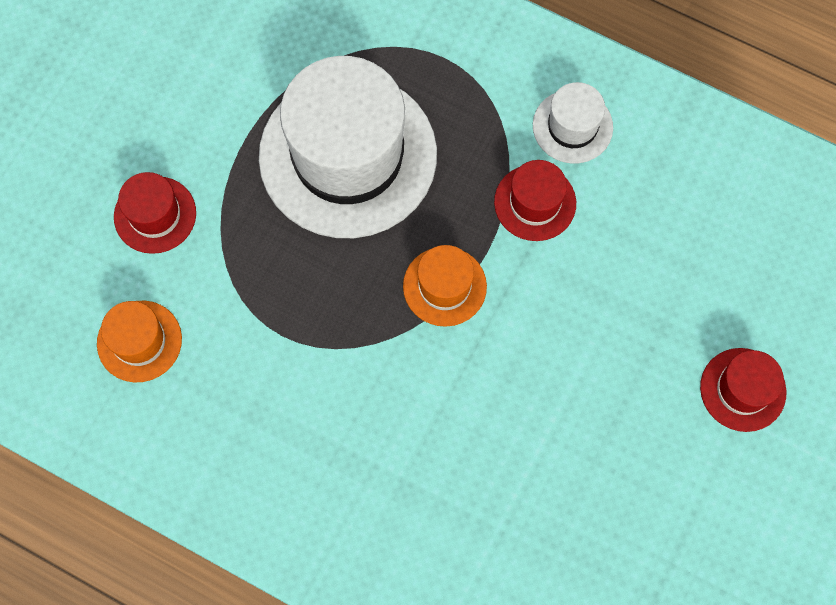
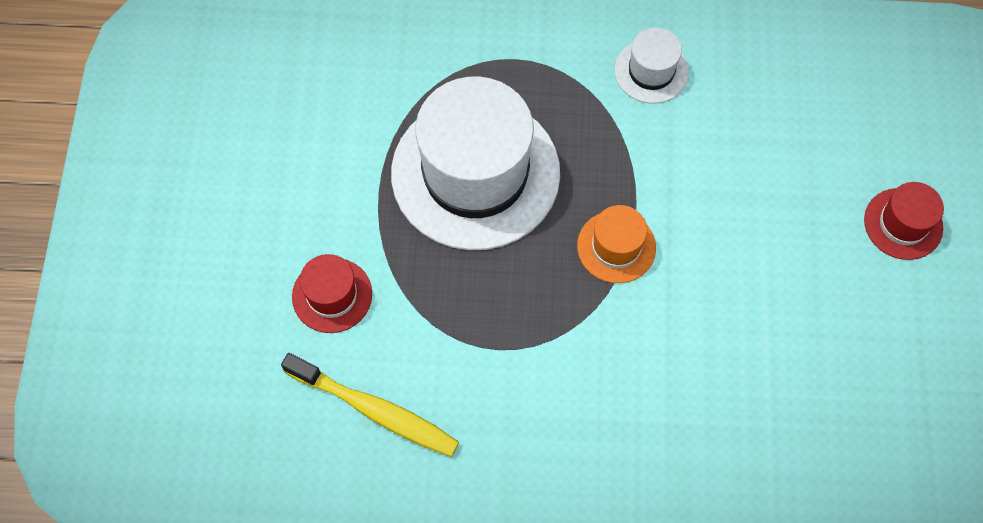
camera: 25 degrees left, 5 degrees down
(139, 341) = (375, 410): orange hat -> yellow toothbrush
(535, 202) = (654, 145): red hat -> none

